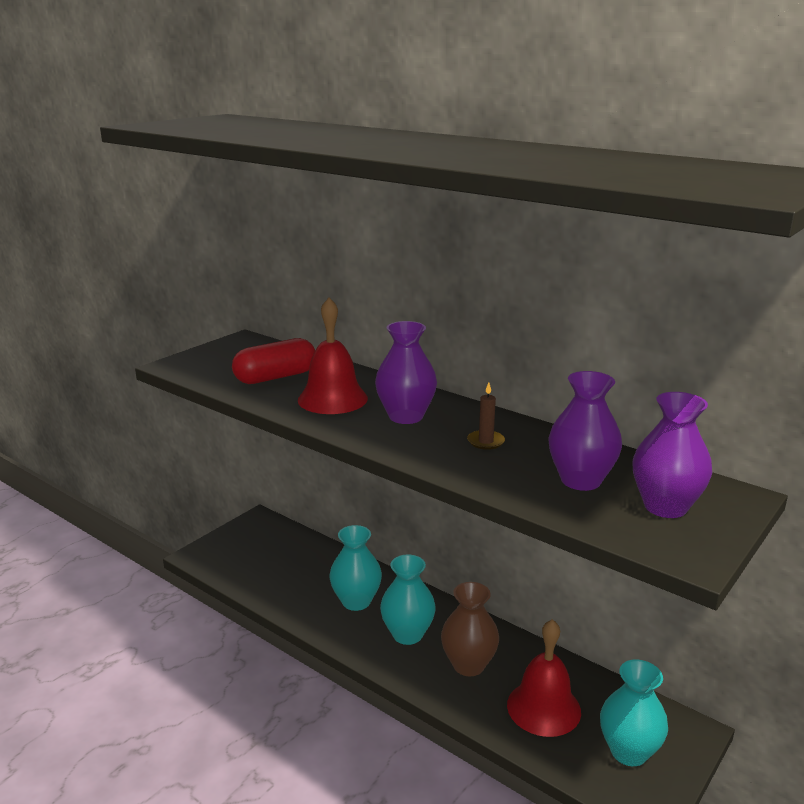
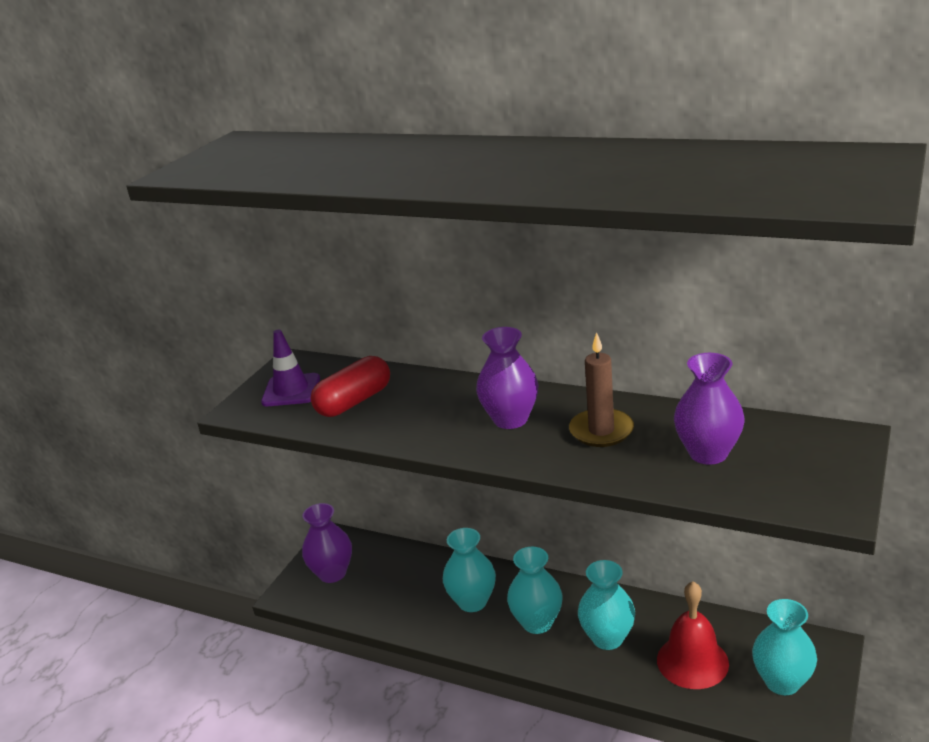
camera: 10 degrees left, 5 degrees up
(228, 359) = (291, 390): none -> purple traffic cone
(332, 399) = (427, 415): red bell -> none
(468, 665) = (607, 638): brown vase -> turquoise vase
(485, 442) = (601, 431): brown candle -> brown candle, size x1.74
(665, 506) = (794, 463): purple vase -> purple vase (332, 573)

